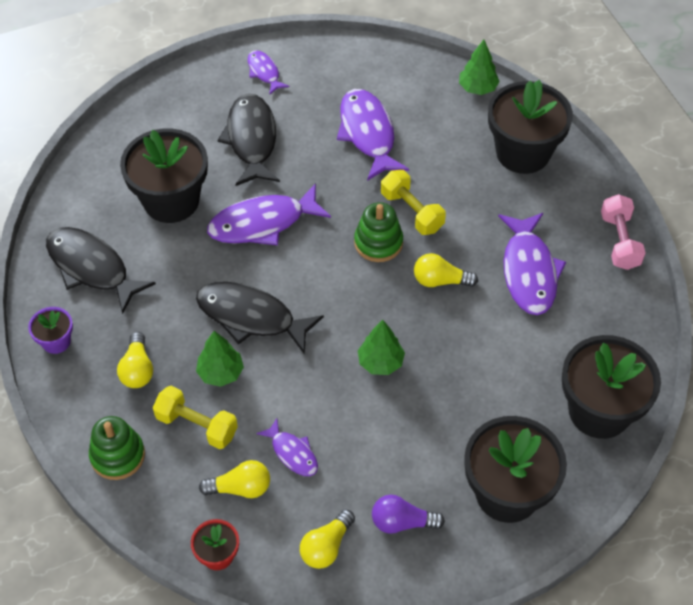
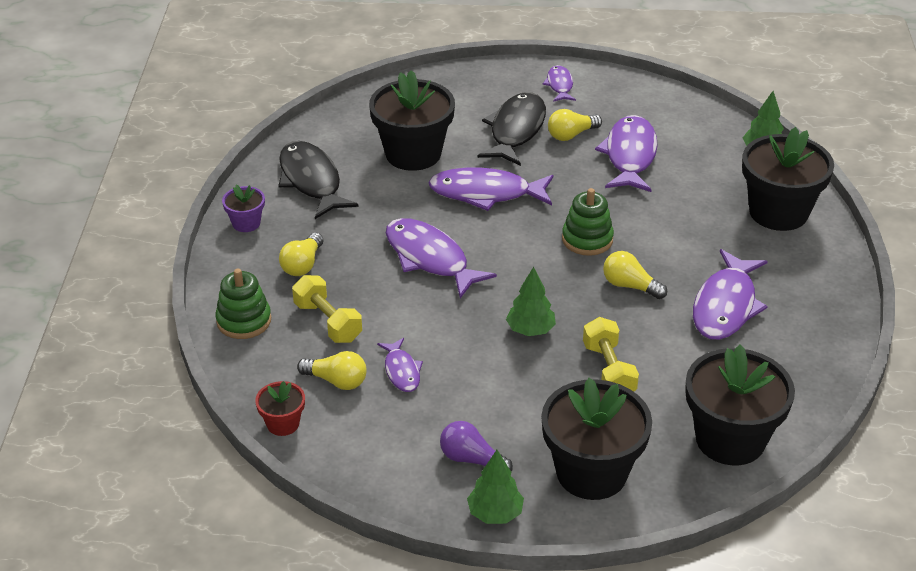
camera: 25 degrees right, 15 degrees down
(220, 373) = (375, 290): green tree -> green tree (495, 513)
(251, 317) = (430, 258): black fish -> purple fish
(326, 546) = (387, 452): yellow light bulb -> yellow light bulb (571, 135)
(411, 212) = (635, 226): yellow dumbbell -> yellow dumbbell (608, 370)
(619, 241) = (838, 310): pink dumbbell -> none

